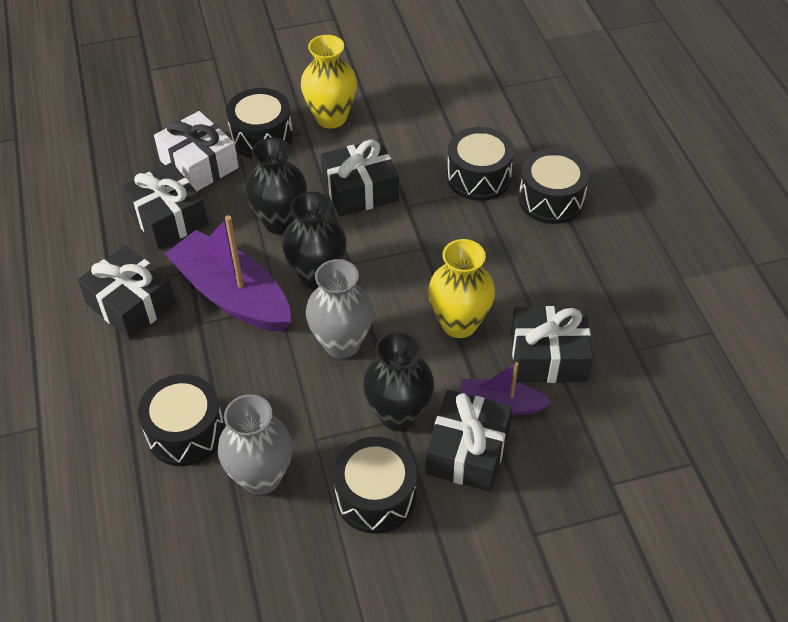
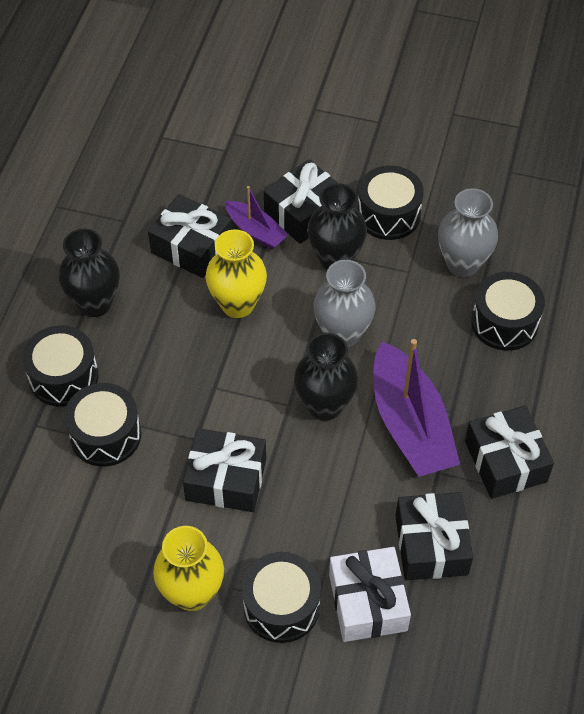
camera: 150 degrees left, 5 degrees up
(280, 222) = (324, 481): black vase -> black vase (95, 303)

